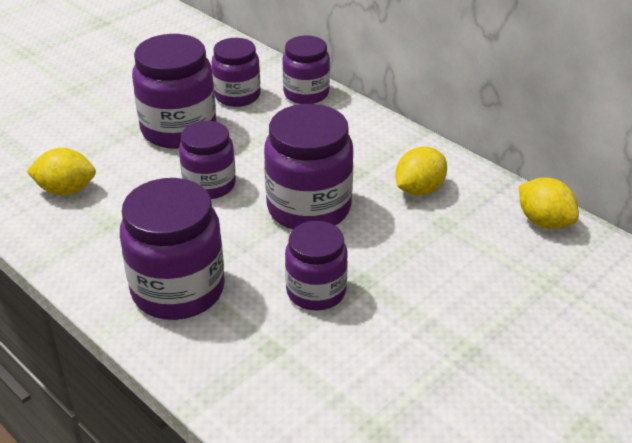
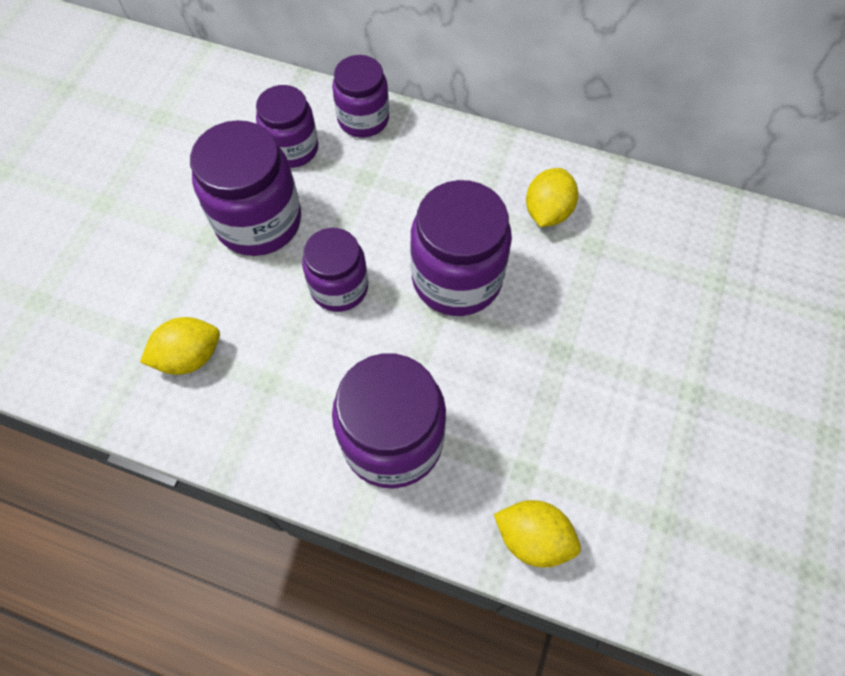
camera: 25 degrees left, 25 degrees up
(316, 291) = (524, 383): purple jar -> none
(544, 222) = (678, 208): yellow lemon -> yellow lemon (533, 538)

